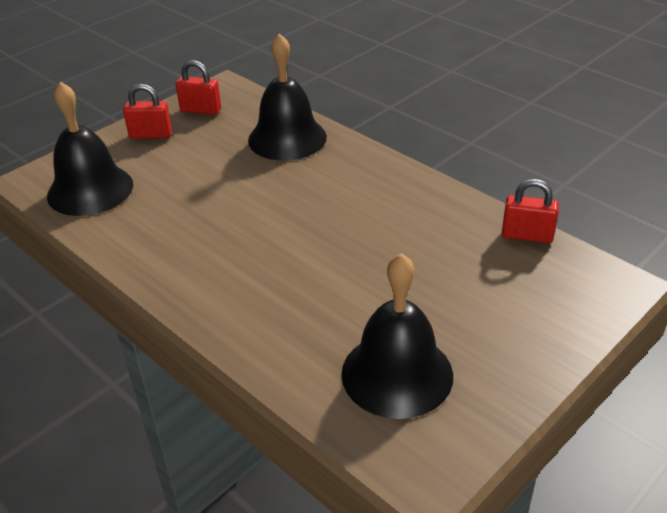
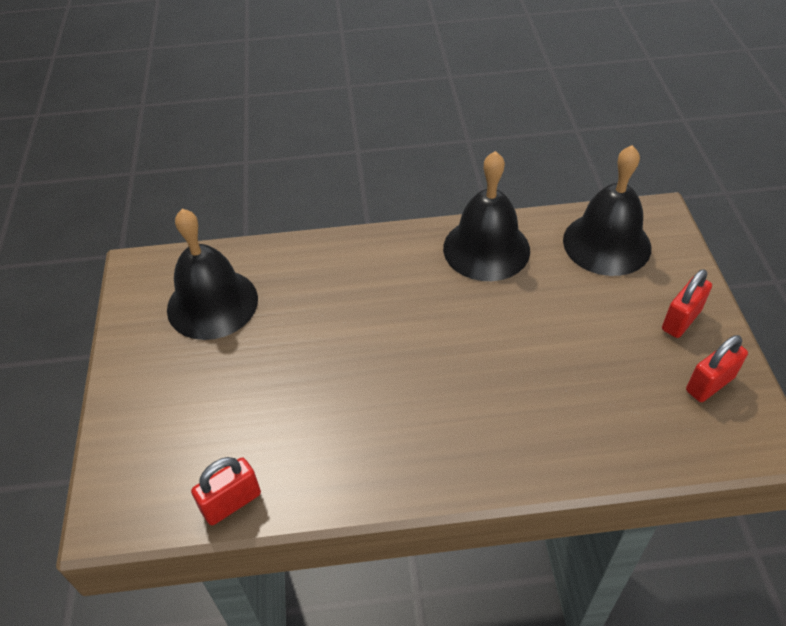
camera: 130 degrees right, 10 degrees up
(287, 138) = (581, 425): black bell -> black bell (486, 249)

